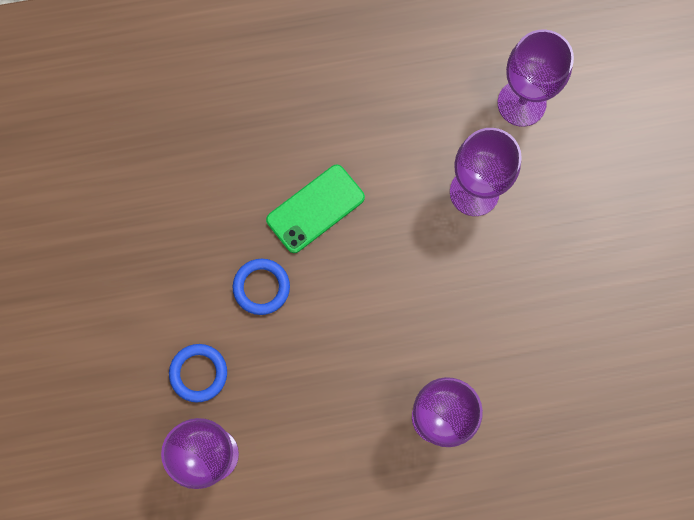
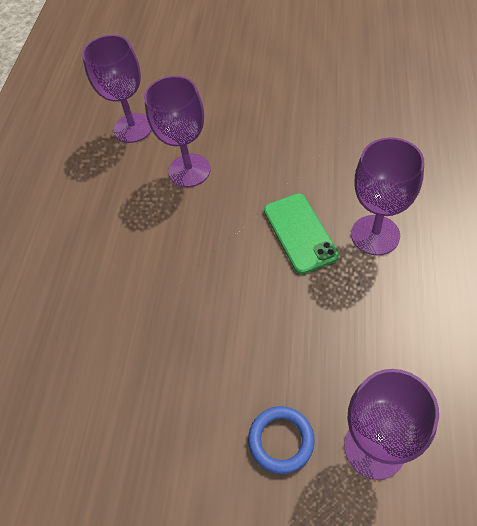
camera: 65 degrees left, 20 degrees down
(261, 287) = (210, 354): blue ring -> none
(315, 209) = (153, 288): green phone -> green phone (300, 233)

